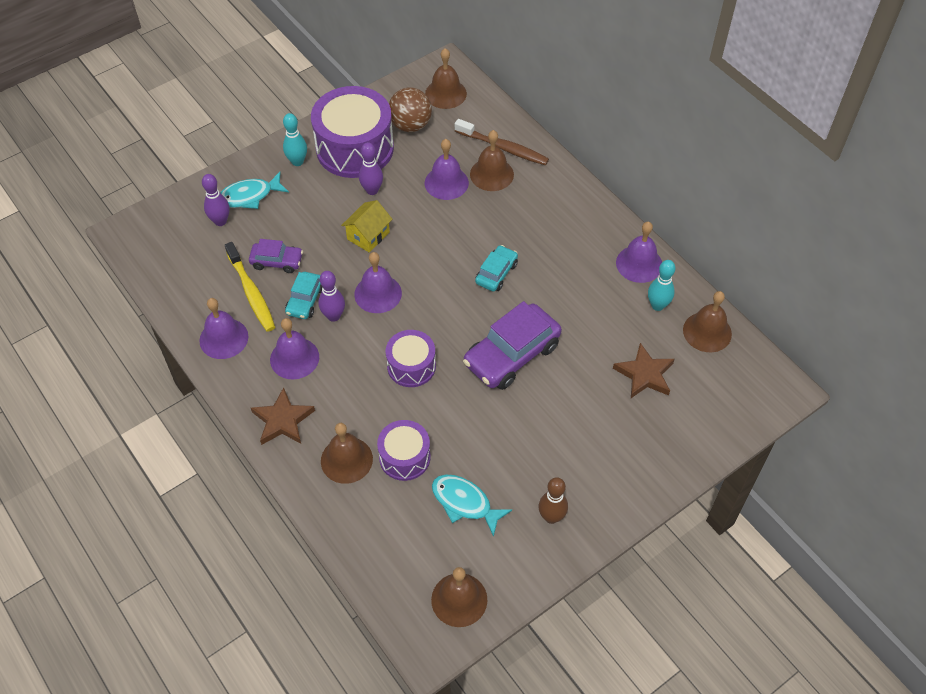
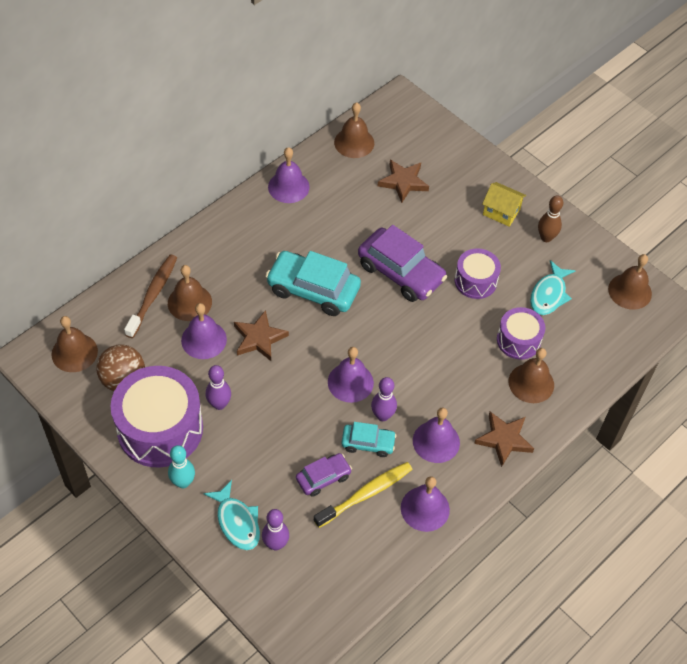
camera: 100 degrees left, 0 degrees up
(277, 261) = (323, 478): purple car -> purple car turned 60 degrees clockwise
(368, 235) = (280, 400): yellow house -> yellow house (501, 212)
(411, 366) = (427, 346): purple drum -> purple drum (475, 281)
(442, 224) = (259, 338): none -> brown star
(496, 273) = (313, 290): turquoise car -> turquoise car, size x1.84
(657, 305) = (332, 174): turquoise bowling pin -> none

